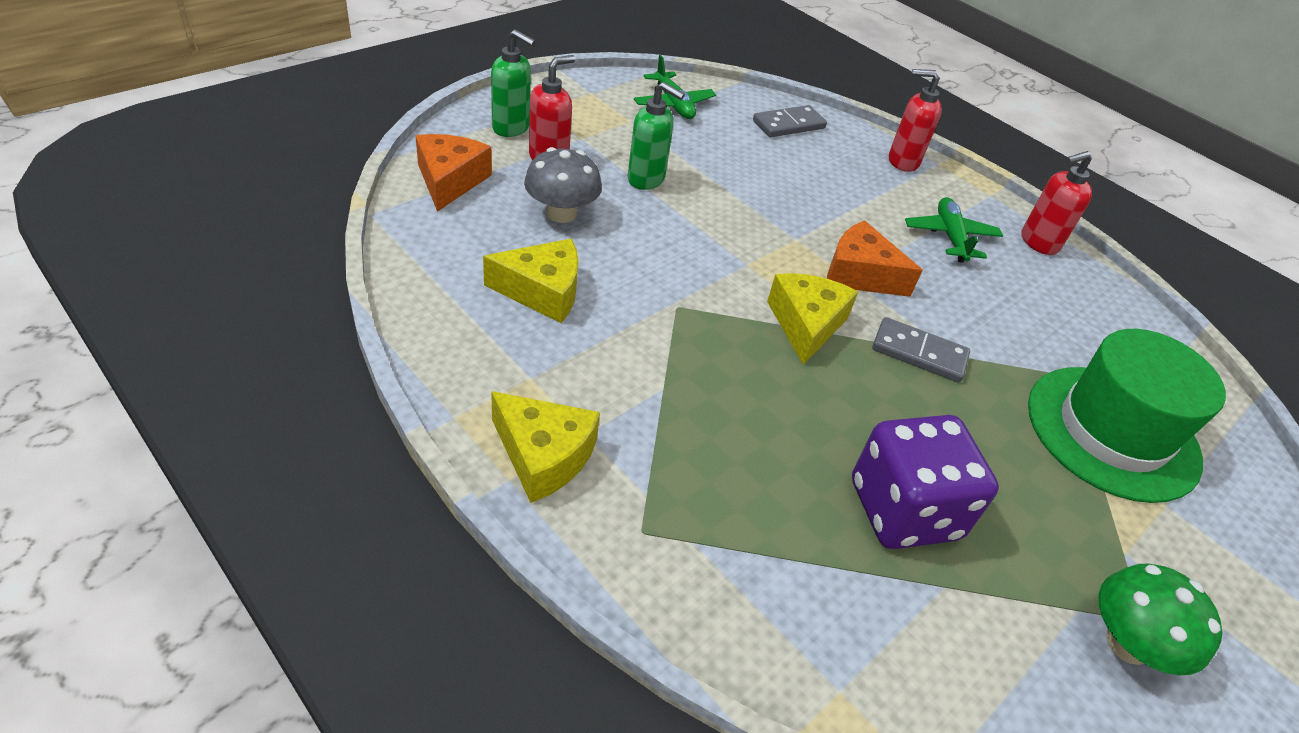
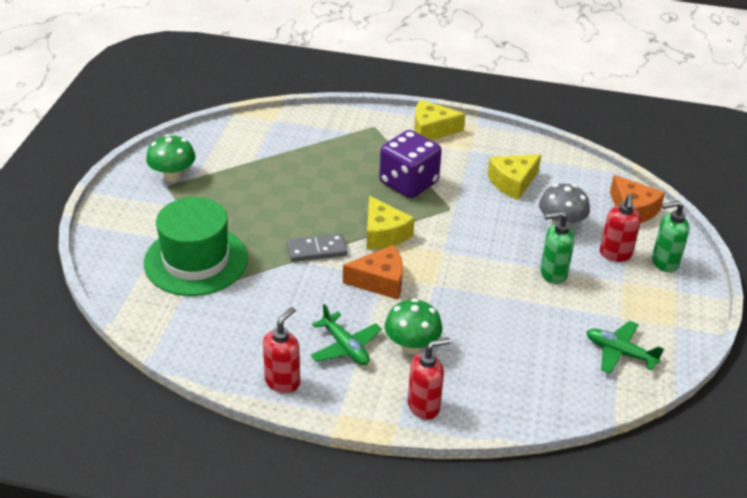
camera: 150 degrees right, 5 degrees down
(788, 125) = (531, 389): grey domino -> none
(874, 204) = (412, 345): none -> green mushroom
(904, 510) = (283, 177): purple dice -> purple dice (408, 183)

